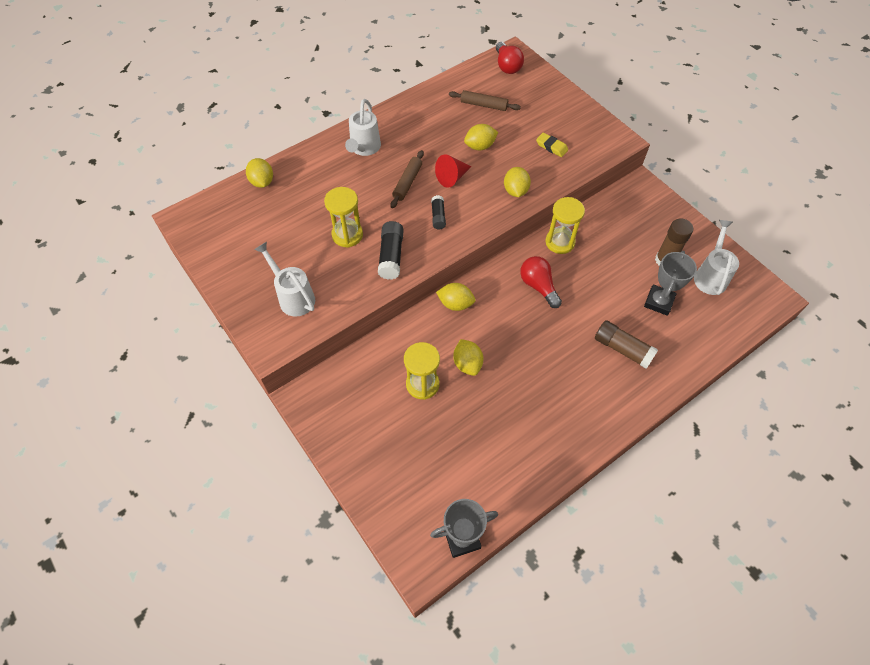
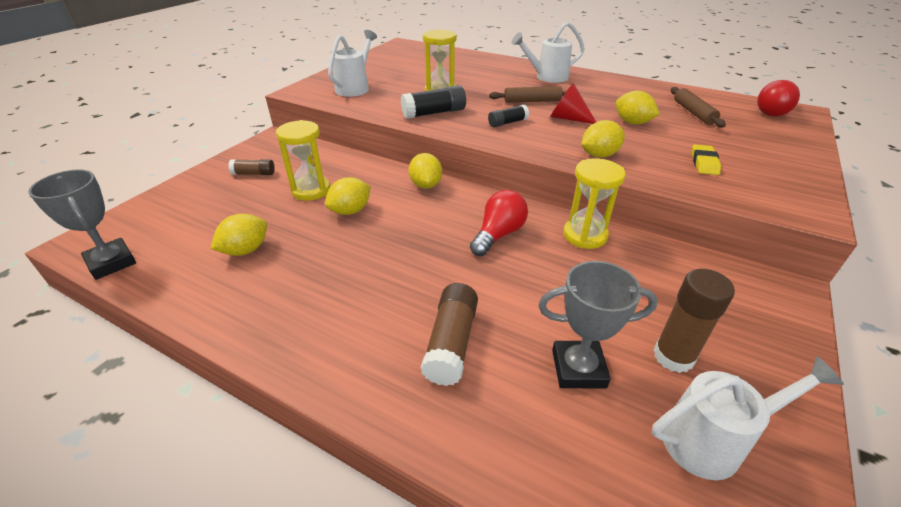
camera: 65 degrees right, 20 degrees down
(262, 182) = (462, 55): yellow lemon -> yellow lemon (246, 250)
(369, 423) = (254, 174): none -> brown glue stick

